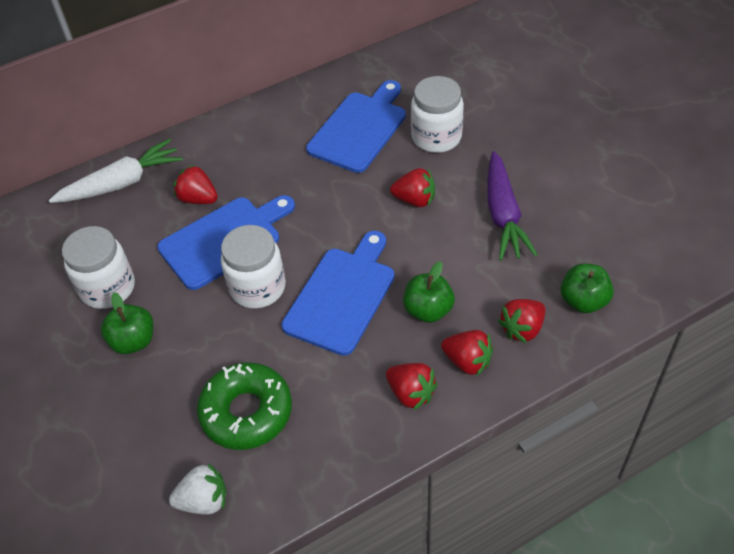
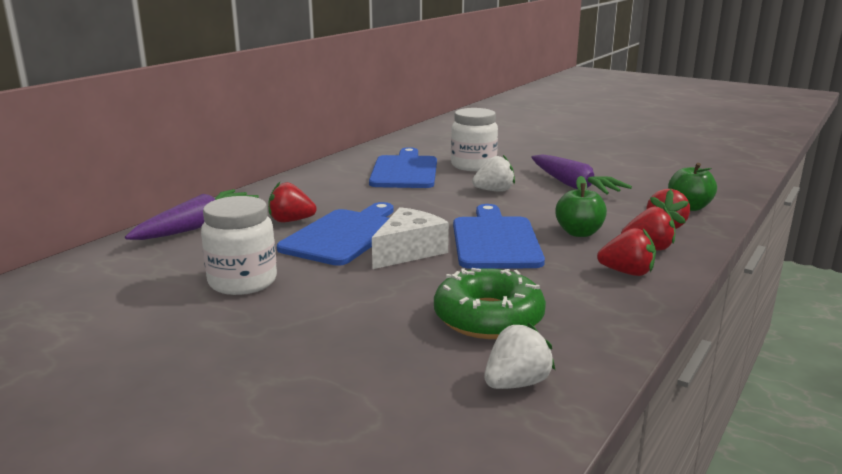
camera: 30 degrees left, 30 degrees down
(121, 183) = (196, 226): white carrot -> purple carrot
(133, 341) = (309, 305): green apple -> none
(257, 287) = (409, 251): white jar -> white cheese
(415, 200) = (494, 191): red strawberry -> white strawberry

